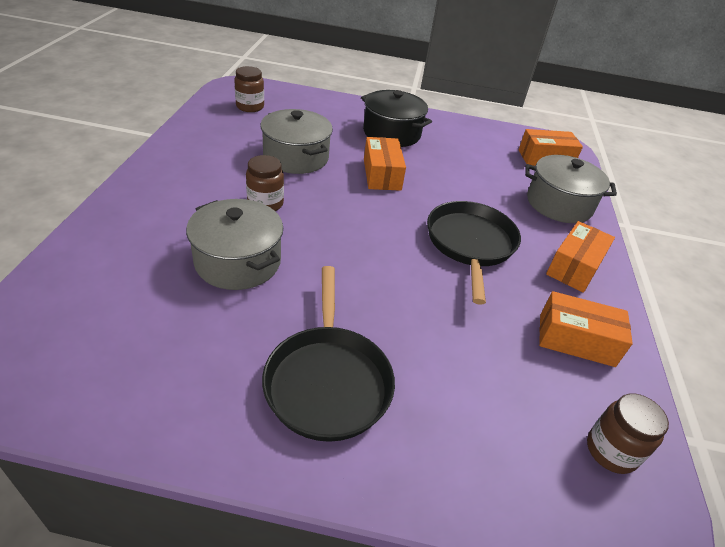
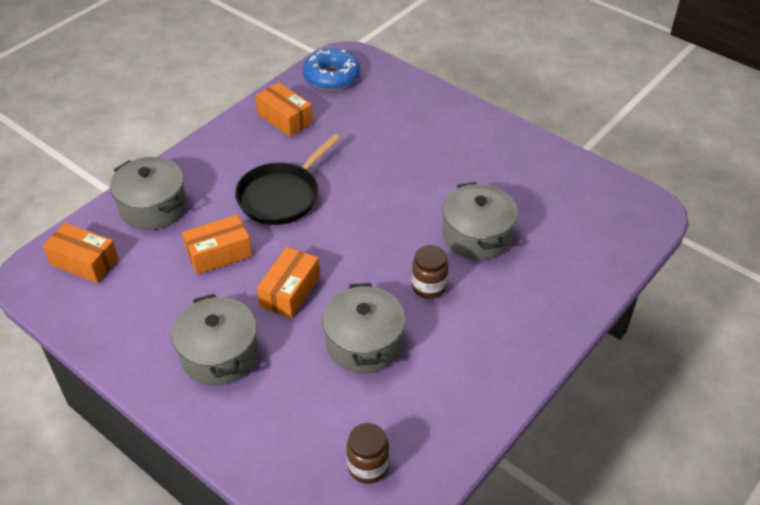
camera: 145 degrees left, 5 degrees up
(328, 380) = (455, 146): black pan -> none
(391, 133) = (219, 354): black pot -> grey pot
(574, 267) = (221, 155): orange box -> orange box (219, 253)
(611, 451) = (331, 77): brown jar -> blue donut

